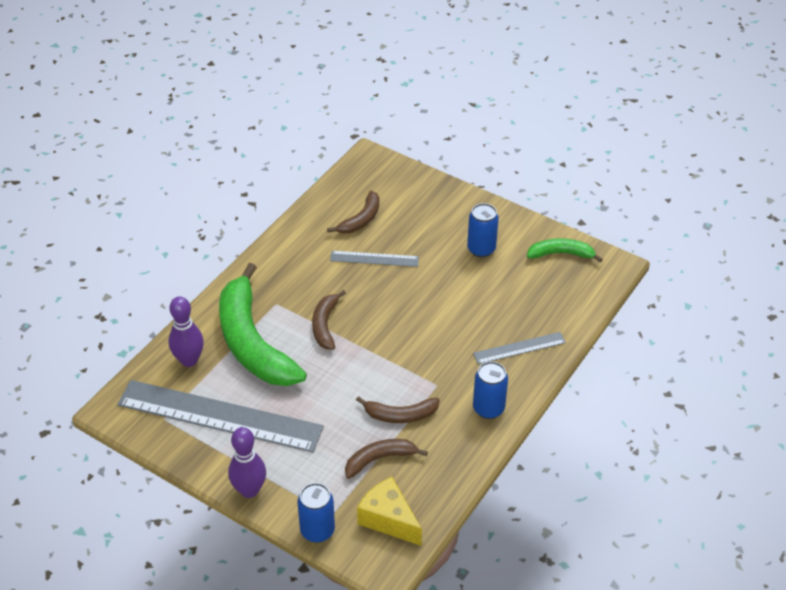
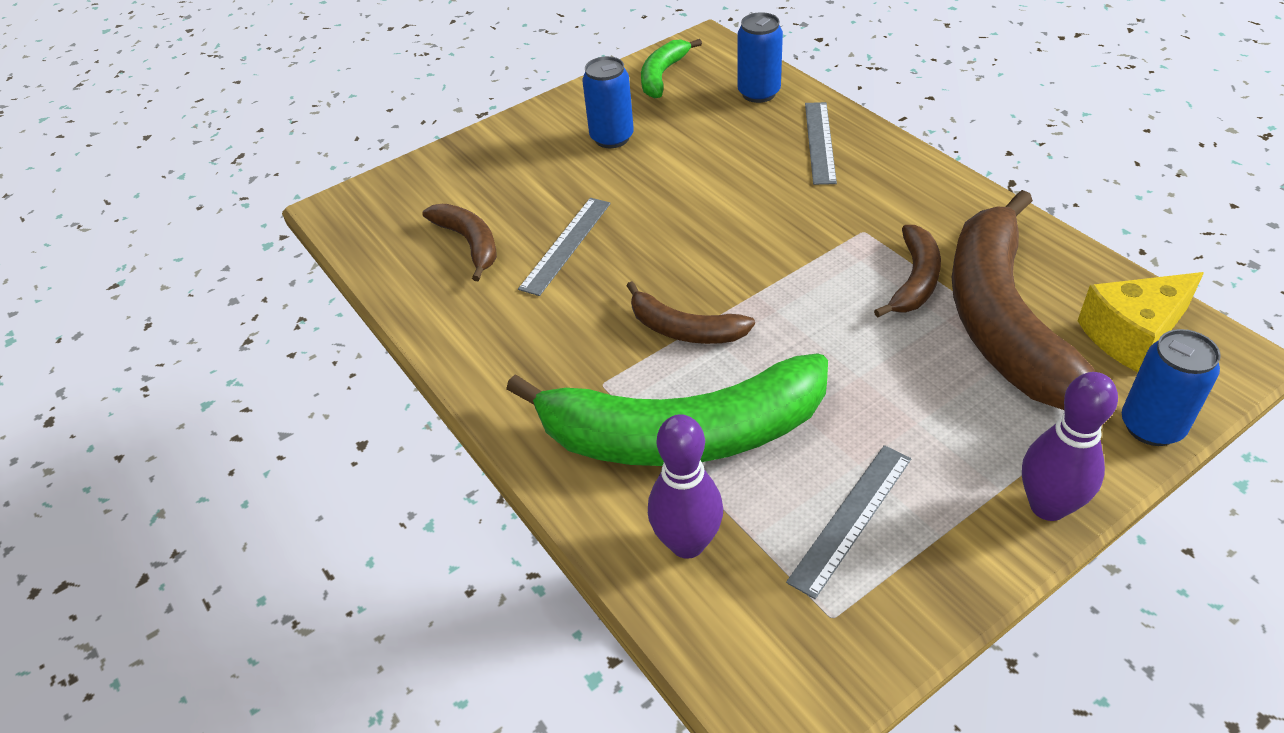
camera: 65 degrees left, 0 degrees up
(220, 415) = (851, 518): grey ruler -> grey ruler, size x0.47
(379, 459) = (1003, 321): brown banana -> brown banana, size x2.09
(488, 409) = (926, 191): blue can -> blue can (758, 93)

